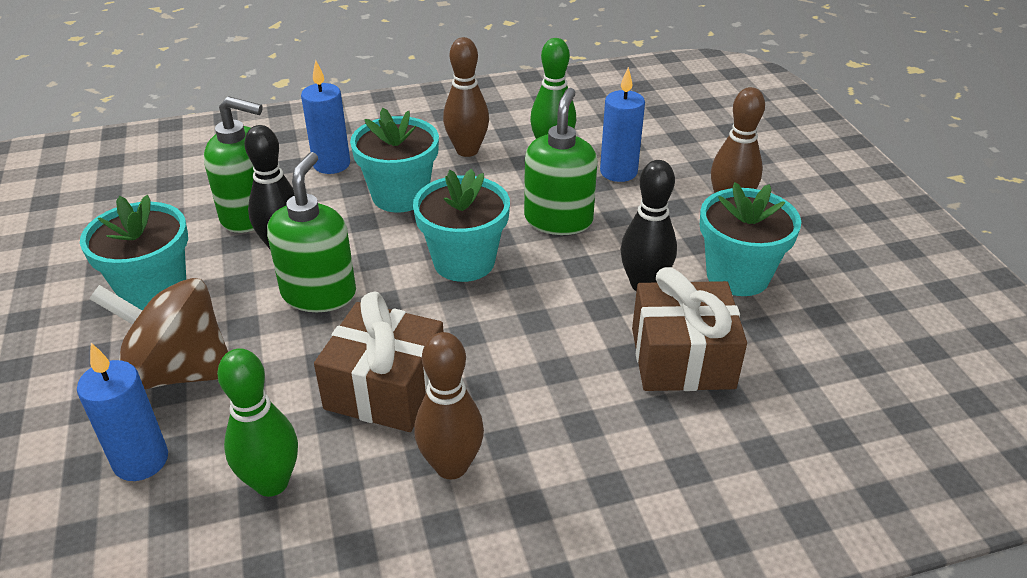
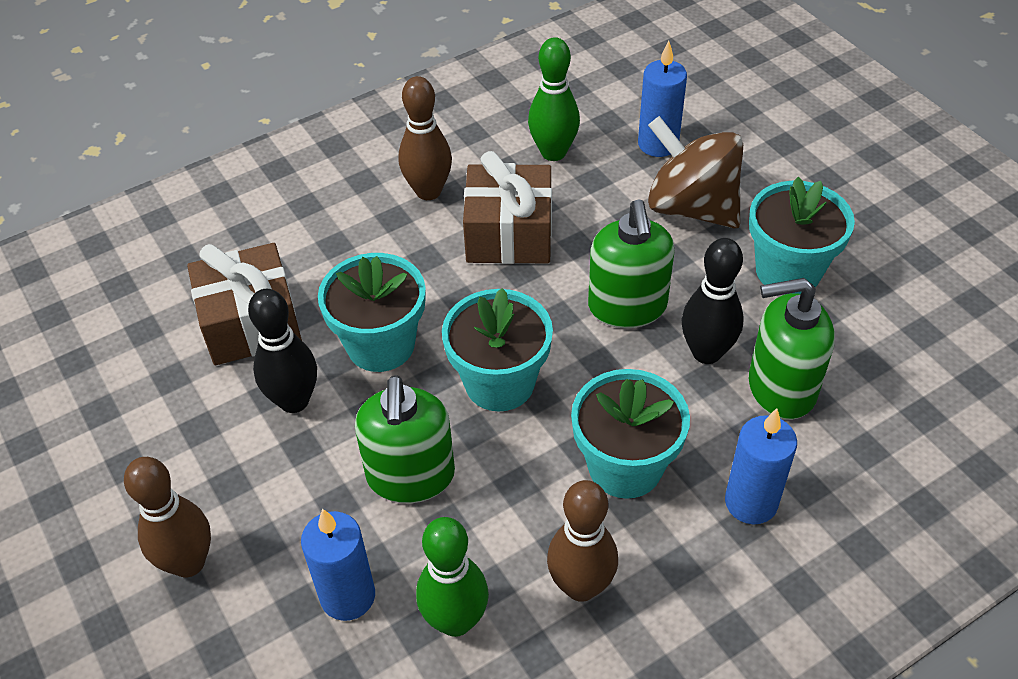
camera: 165 degrees right, 10 degrees up
(179, 371) = (691, 207): brown spinning top -> brown spinning top turned 135 degrees counterclockwise
(737, 275) = (188, 440): turquoise flower pot -> turquoise flower pot (381, 345)

